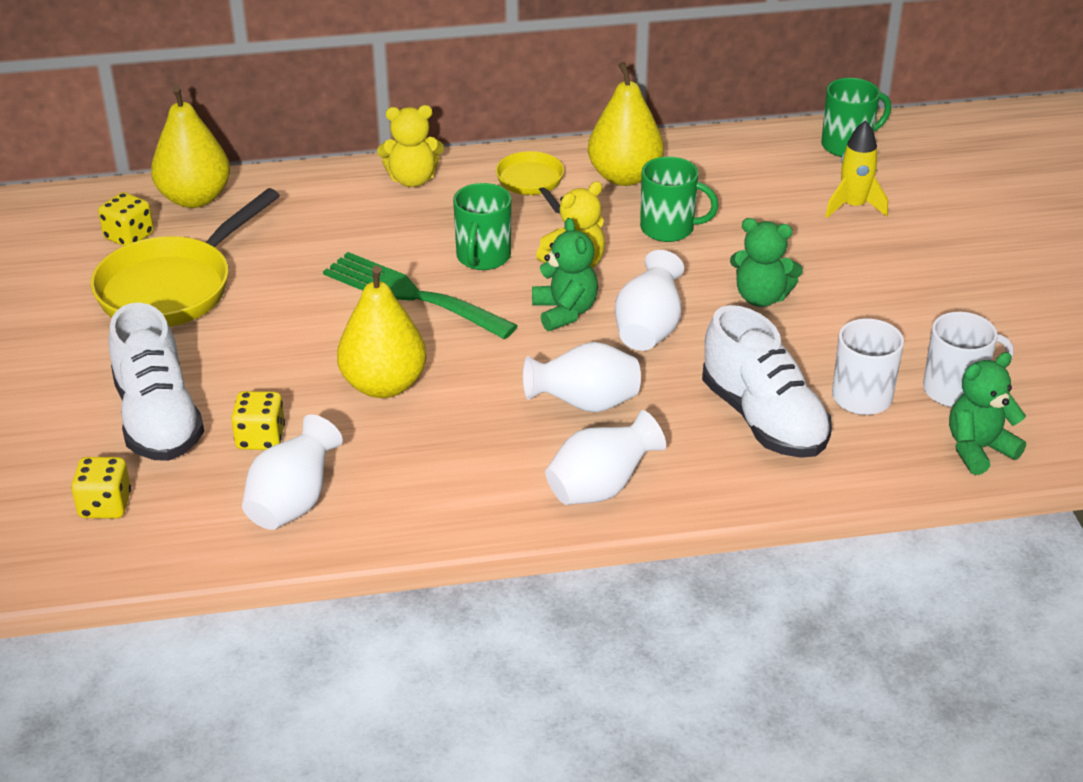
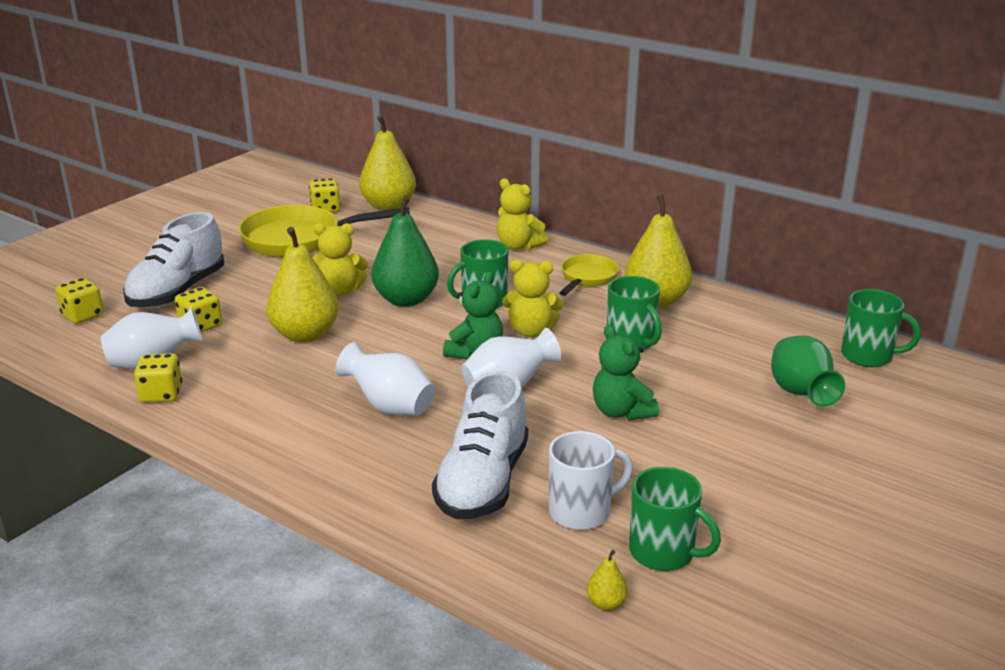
camera: 45 degrees right, 10 degrees down
(329, 321) = (340, 291): none -> yellow teddy bear
(363, 524) = (161, 394): none -> yellow dice
(411, 295) = (406, 300): green fork -> green pear
(601, 488) = (309, 456): white vase -> none
(853, 206) = (801, 394): yellow rocket -> green vase
(955, 390) = (663, 552): white mug -> green mug
(978, 449) = (606, 603): green teddy bear -> yellow pear

